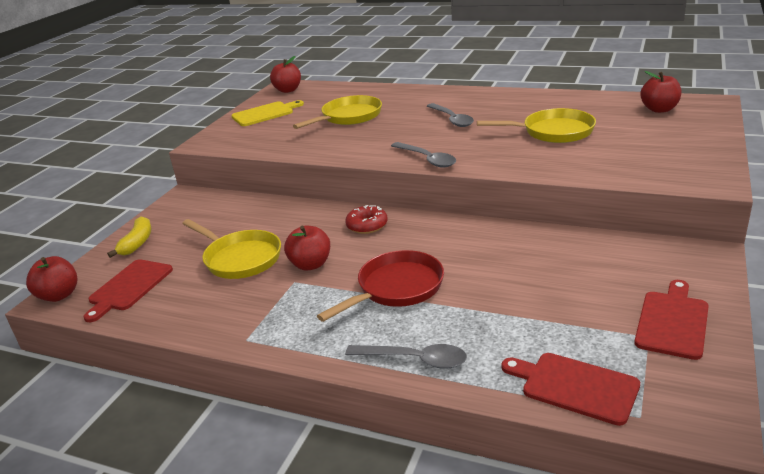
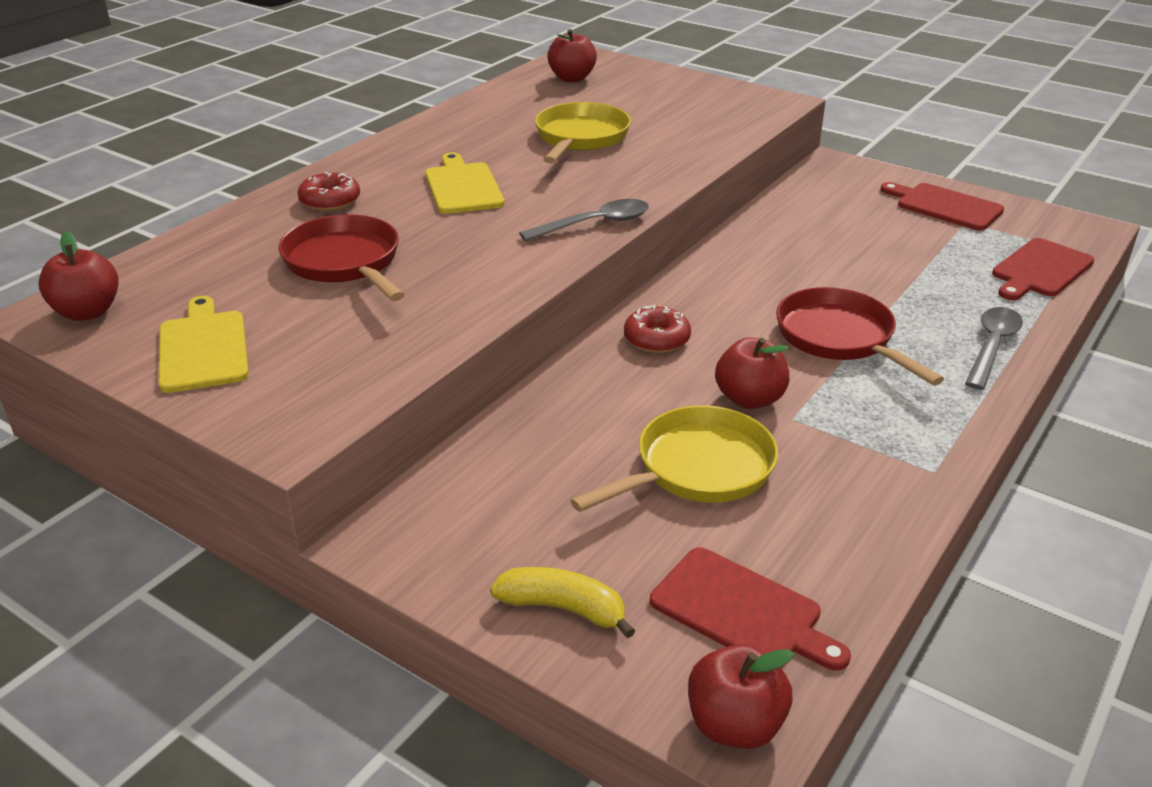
camera: 80 degrees left, 5 degrees up
(349, 117) = (345, 263): yellow pan -> red pan
(412, 98) = (330, 201): none -> red donut
(452, 119) = (463, 186): grey spoon -> yellow cutting board

